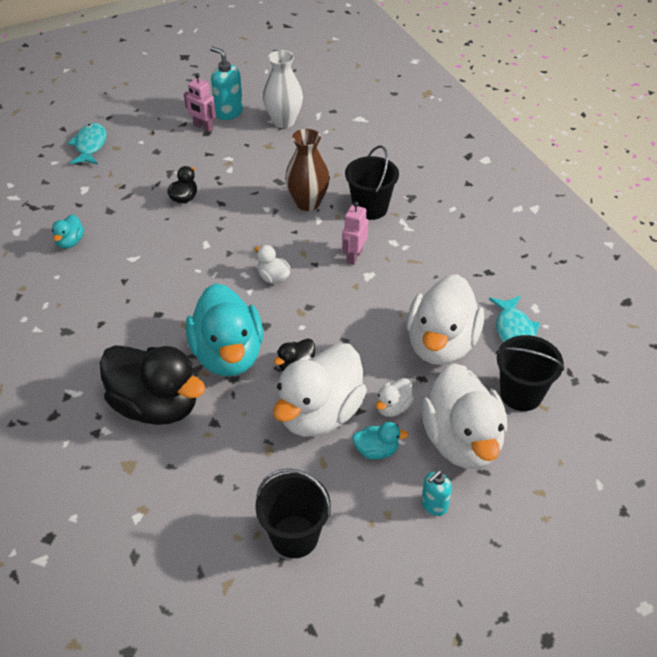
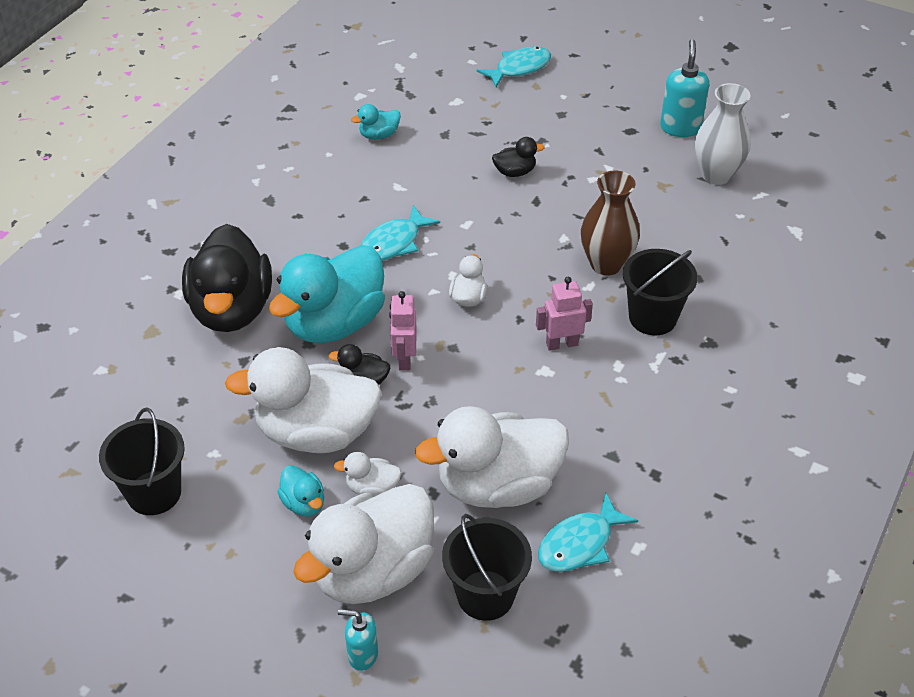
camera: 55 degrees right, 0 degrees up
(184, 287) = (394, 242): none -> turquoise fish
(203, 127) = (635, 123): pink robot -> pink robot (404, 359)
(434, 505) = (268, 587): turquoise soap dispenser -> turquoise soap dispenser (362, 655)

